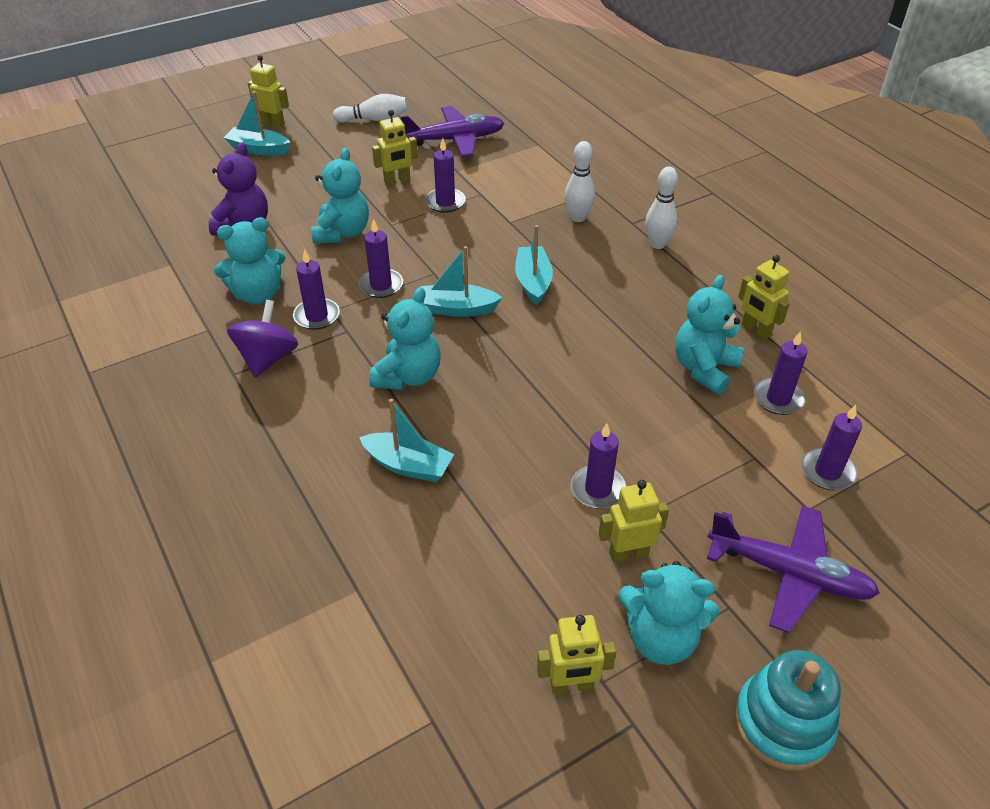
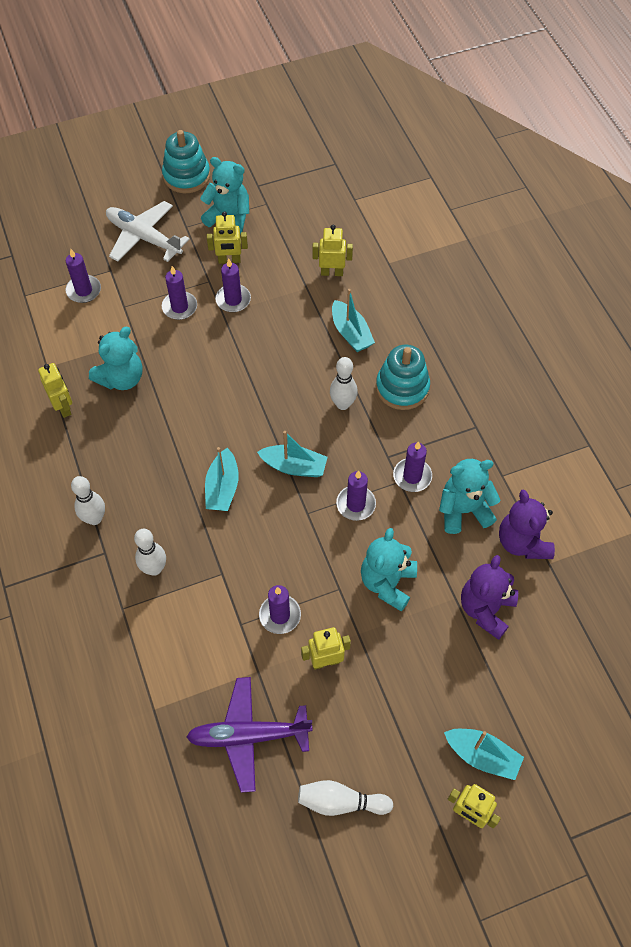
camera: 170 degrees left, 15 degrees up
(195, 276) = (522, 542): none -> purple teddy bear
(267, 358) = (450, 437): purple spinning top -> none
(330, 405) = (402, 387): none -> turquoise stacking toy
(408, 376) = (343, 404): turquoise teddy bear -> white bowling pin
(408, 465) = (351, 333): turquoise boat -> turquoise boat turned 150 degrees counterclockwise
(571, 685) = (282, 204): yellow robot -> yellow robot (332, 272)
(778, 399) = (83, 346): purple candle -> purple candle (179, 307)
(789, 573) = (144, 237): purple plane -> white plane

